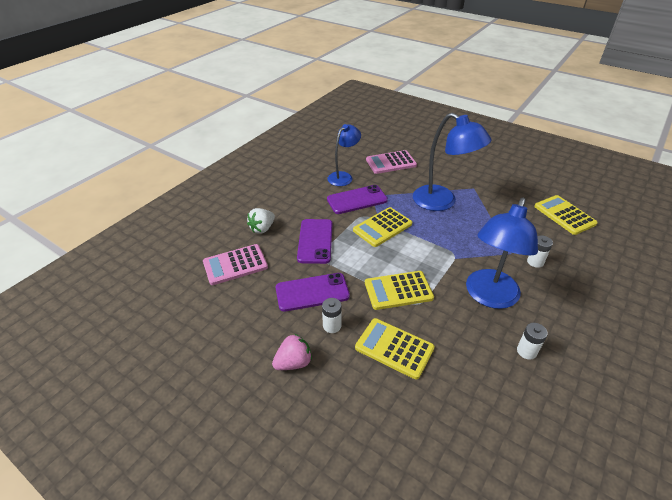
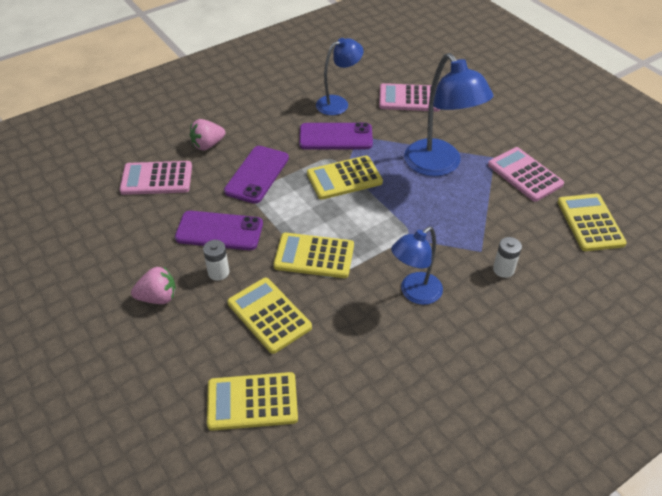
camera: 20 degrees right, 5 degrees up
(262, 228) = (208, 145): white strawberry -> pink strawberry
(427, 427) = (252, 401): none -> yellow calculator
(489, 297) = (414, 293): blue lamp -> blue lamp, size x0.63
(501, 194) = (525, 174): none -> pink calculator
(526, 351) = (414, 364): white battery -> none

